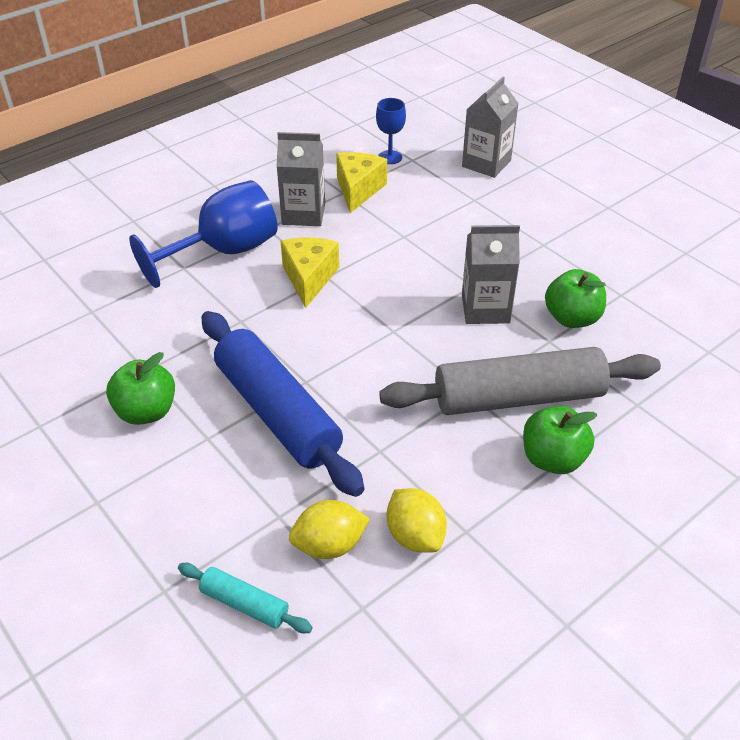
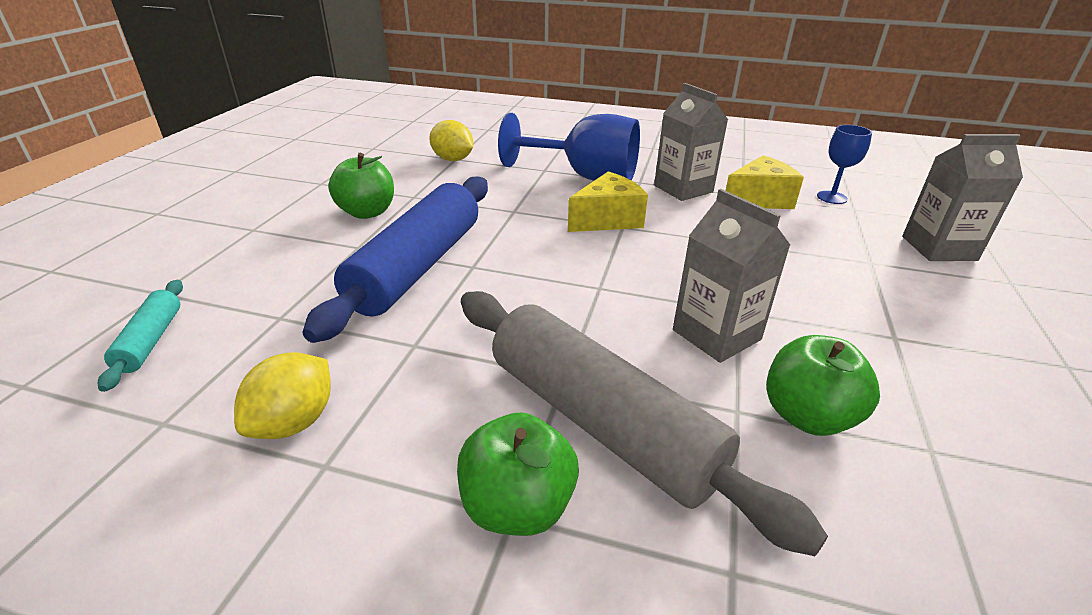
camera: 55 degrees right, 10 degrees down
(329, 545) = (251, 363): yellow lemon -> yellow lemon (453, 159)

